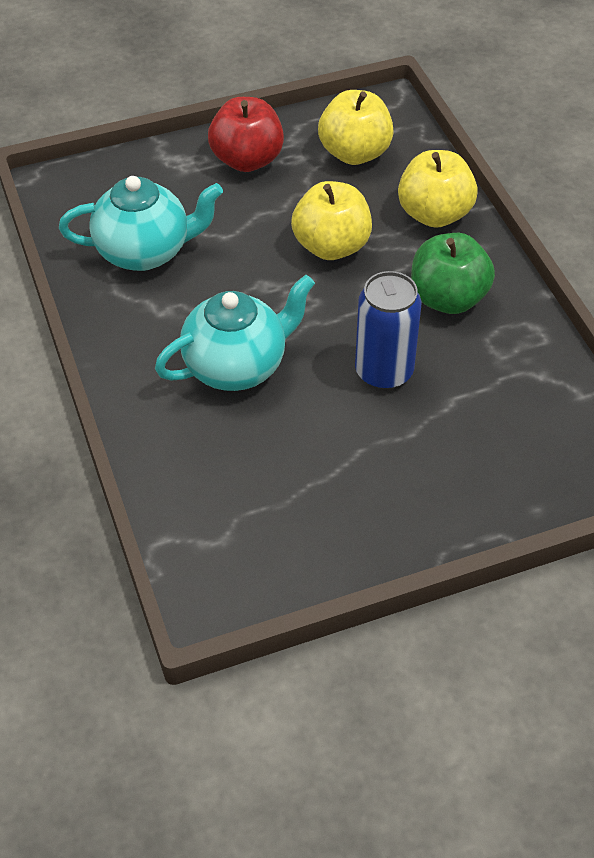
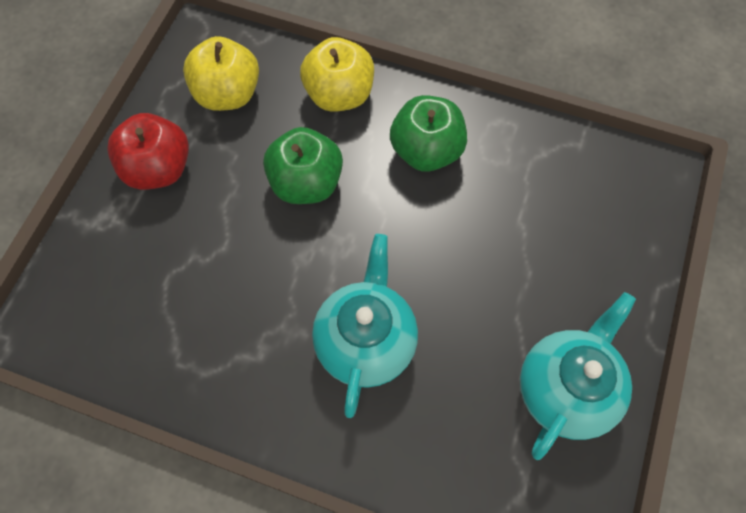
camera: 50 degrees left, 15 degrees up
(145, 251) = (182, 318): turquoise teapot -> turquoise teapot (566, 389)
(331, 246) = (306, 183): yellow apple -> green apple
(384, 372) = (458, 245): blue can -> none

